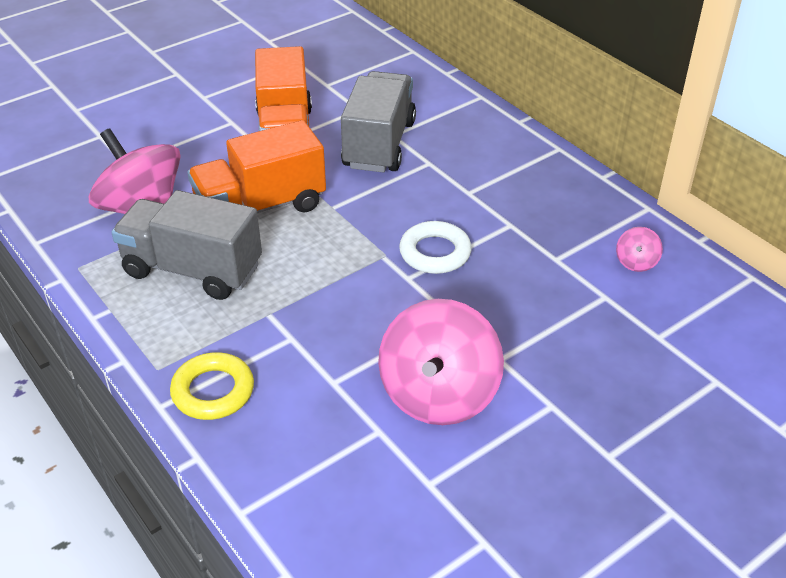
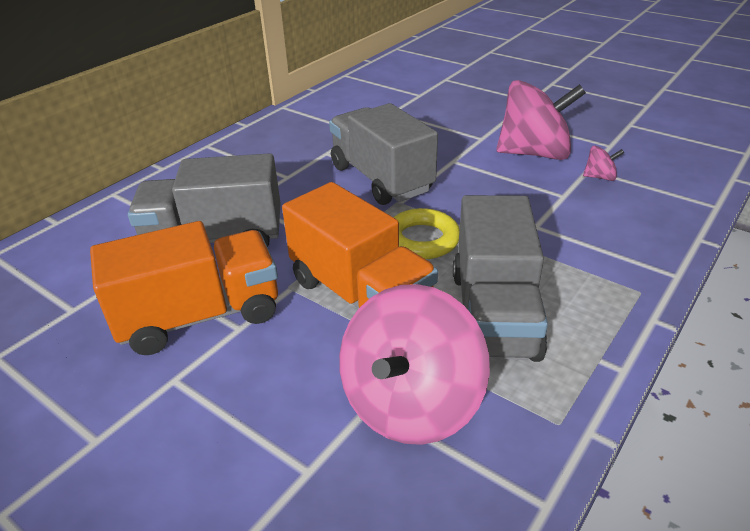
camera: 105 degrees left, 5 degrees down
(213, 391) = (631, 250): yellow ring -> yellow ring (422, 240)
(435, 253) = (381, 179): white ring -> grey truck
(636, 262) = (349, 106): pink spinning top -> pink spinning top (600, 177)

